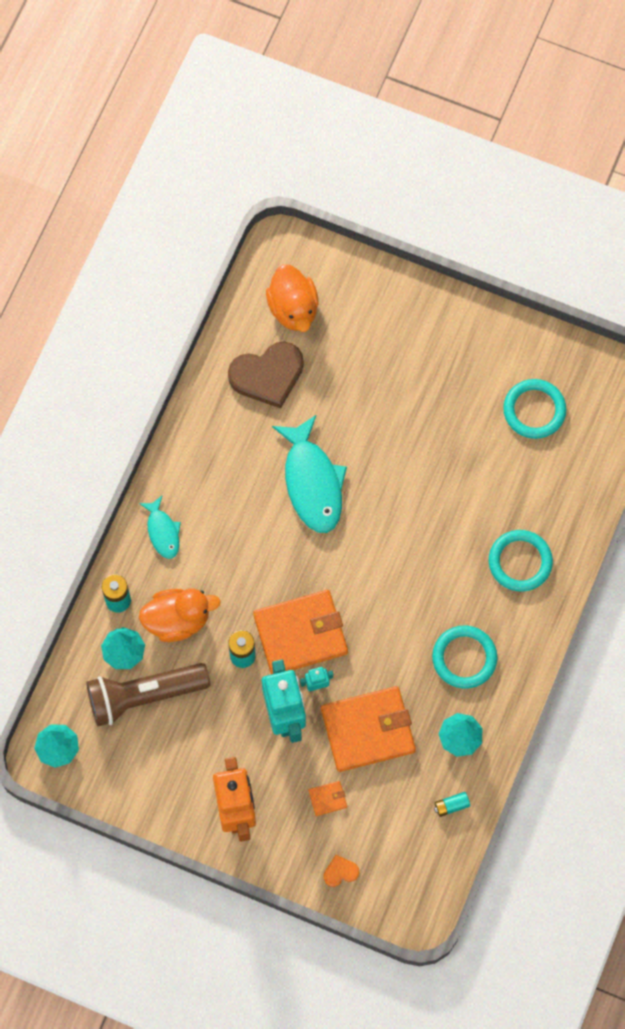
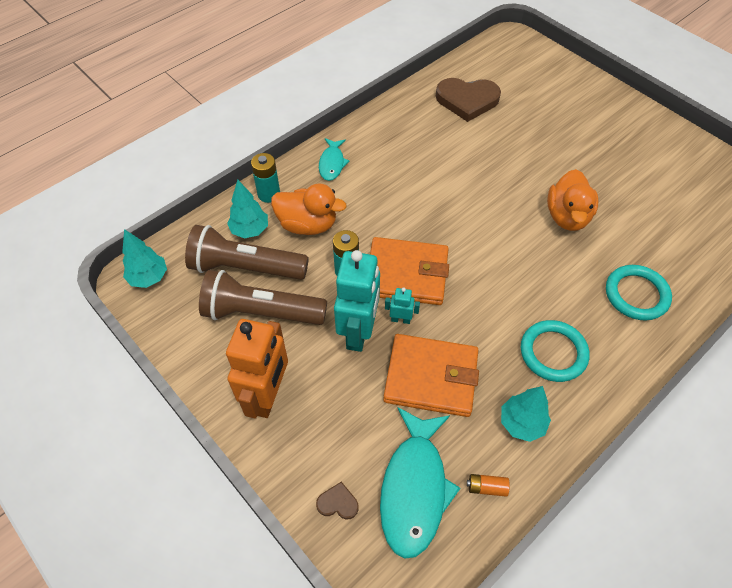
camera: 25 degrees right, 15 degrees down
(186, 736) = (261, 312): none -> brown flashlight
(293, 309) = (506, 71): orange duck -> orange duck (567, 216)
(312, 482) = (470, 174): turquoise fish -> turquoise fish (414, 488)
(327, 799) = (361, 423): orange wallet -> none
(340, 872) = (338, 503): orange heart -> brown heart
(451, 806) = (486, 487): turquoise battery -> orange battery
(534, 410) = (684, 191): turquoise ring -> none

